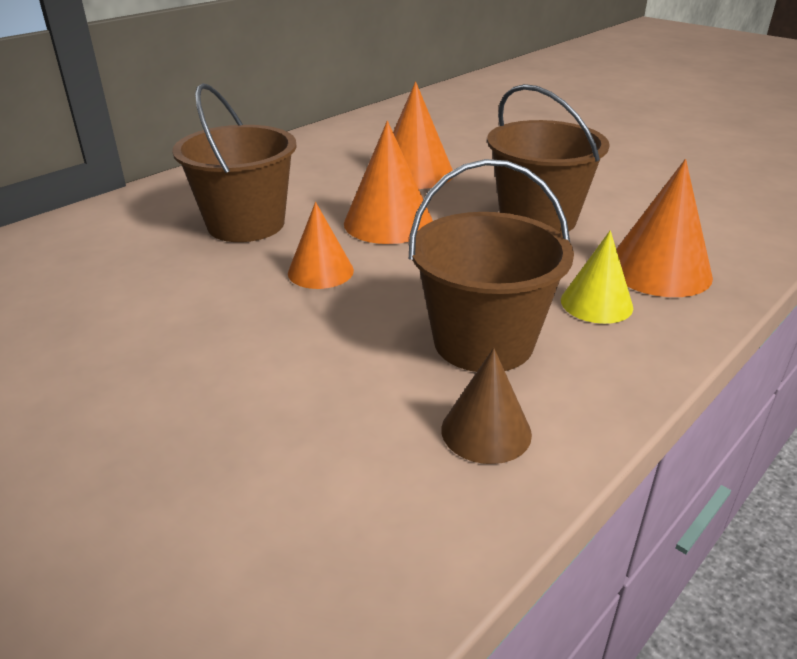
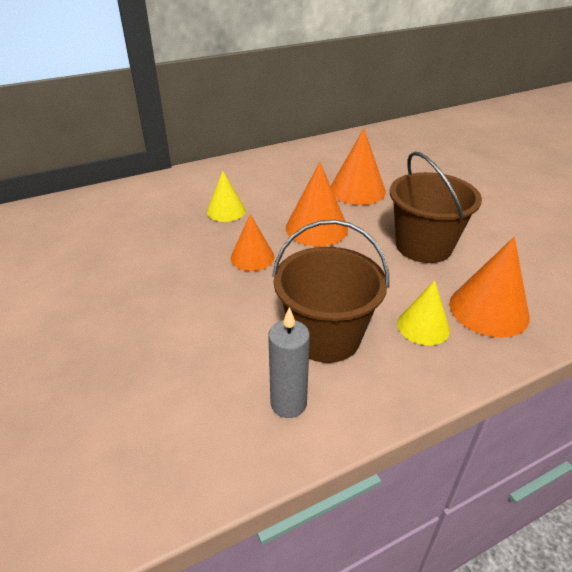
camera: 20 degrees right, 5 degrees up
(246, 224) = (226, 211): brown bucket -> yellow cone
(486, 431) = (288, 403): brown cone -> grey candle

